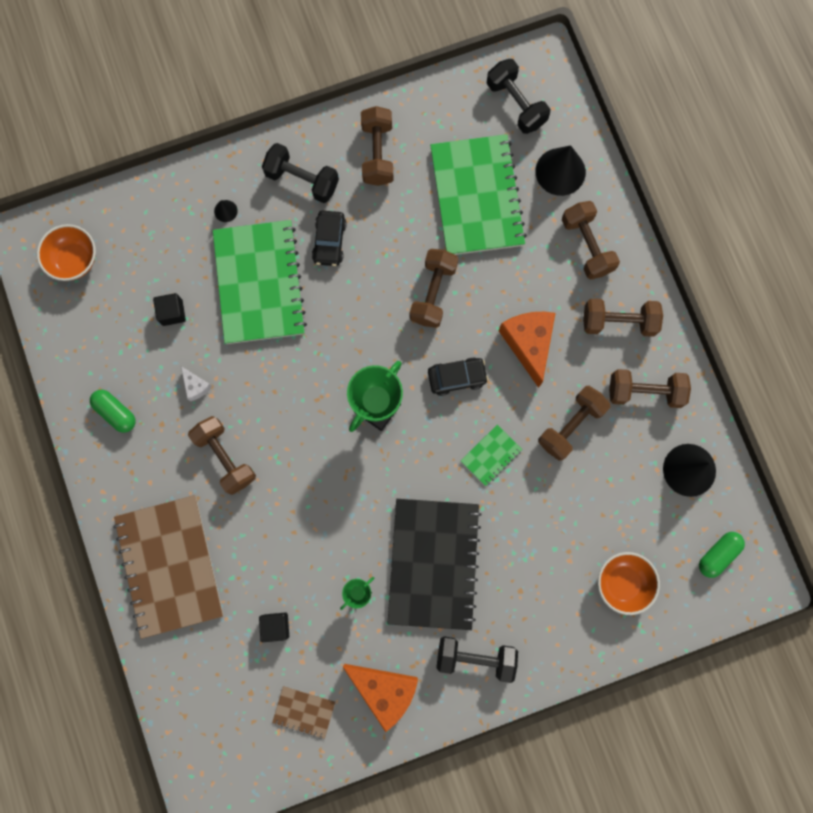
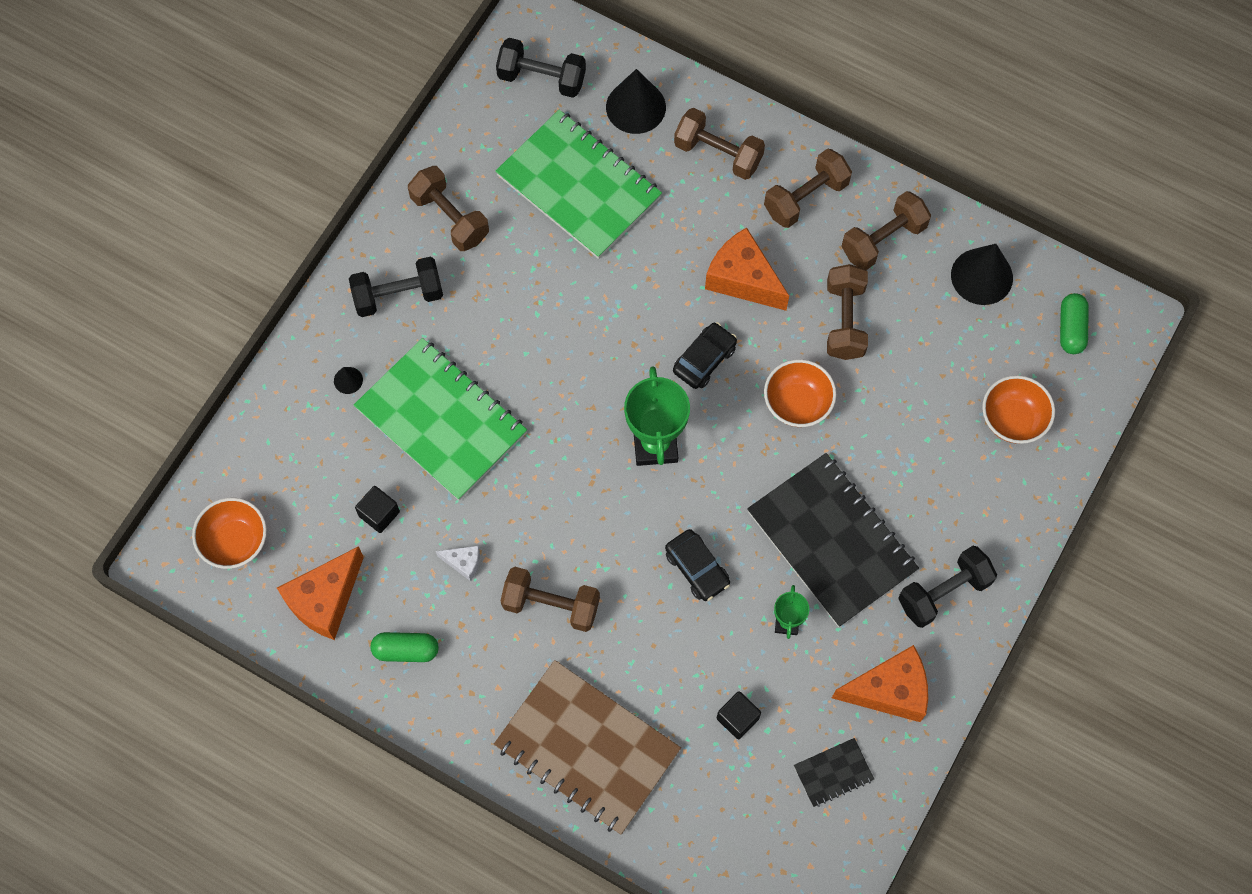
camera: 40 degrees left, 10 degrees down
(95, 341) = (325, 600): none -> orange cheese
(304, 711) = (833, 773): brown notebook -> black notebook
(329, 241) = (475, 331): black car -> black car (697, 568)
(433, 293) = (615, 302): brown dumbbell -> none
(491, 455) = (797, 403): green notebook -> orange bowl

